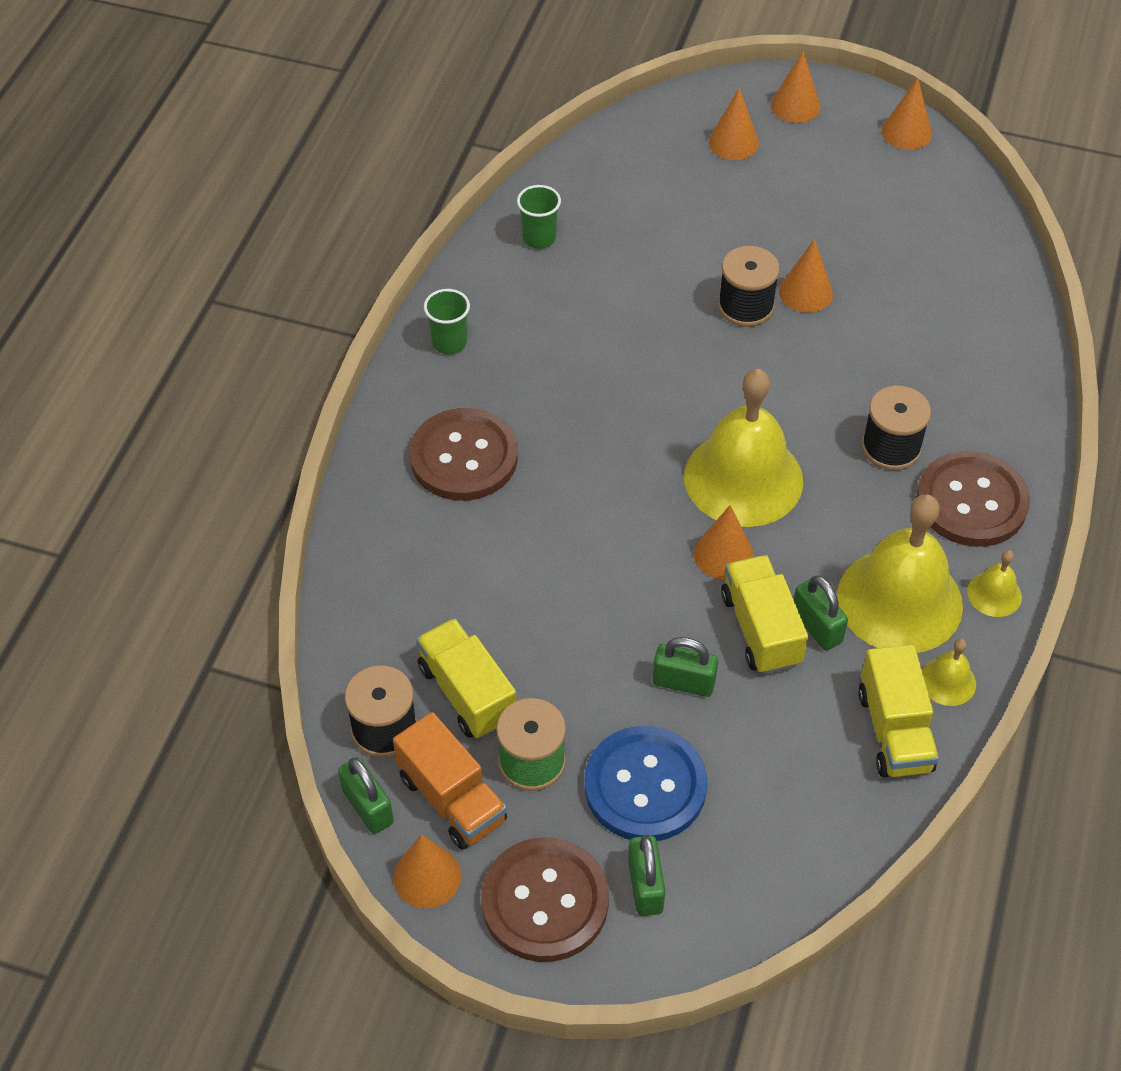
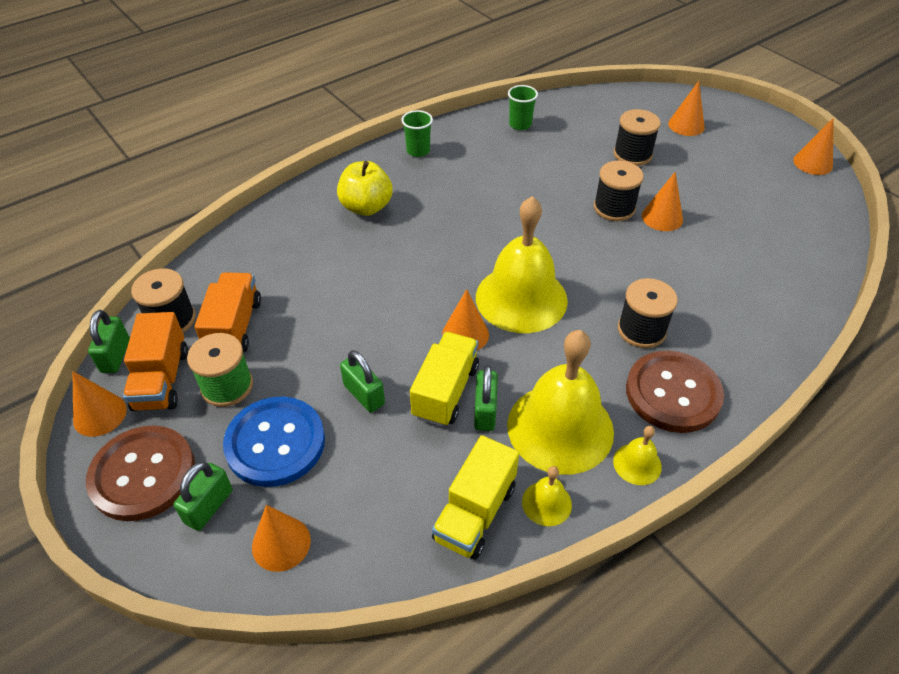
camera: 35 degrees right, 5 degrees down
(464, 457) = (366, 207): brown button -> yellow apple
(467, 693) = (234, 327): yellow truck -> orange truck
(707, 218) = (632, 154): none -> black spool
(795, 105) = (745, 122): orange cone -> orange cone (281, 543)

